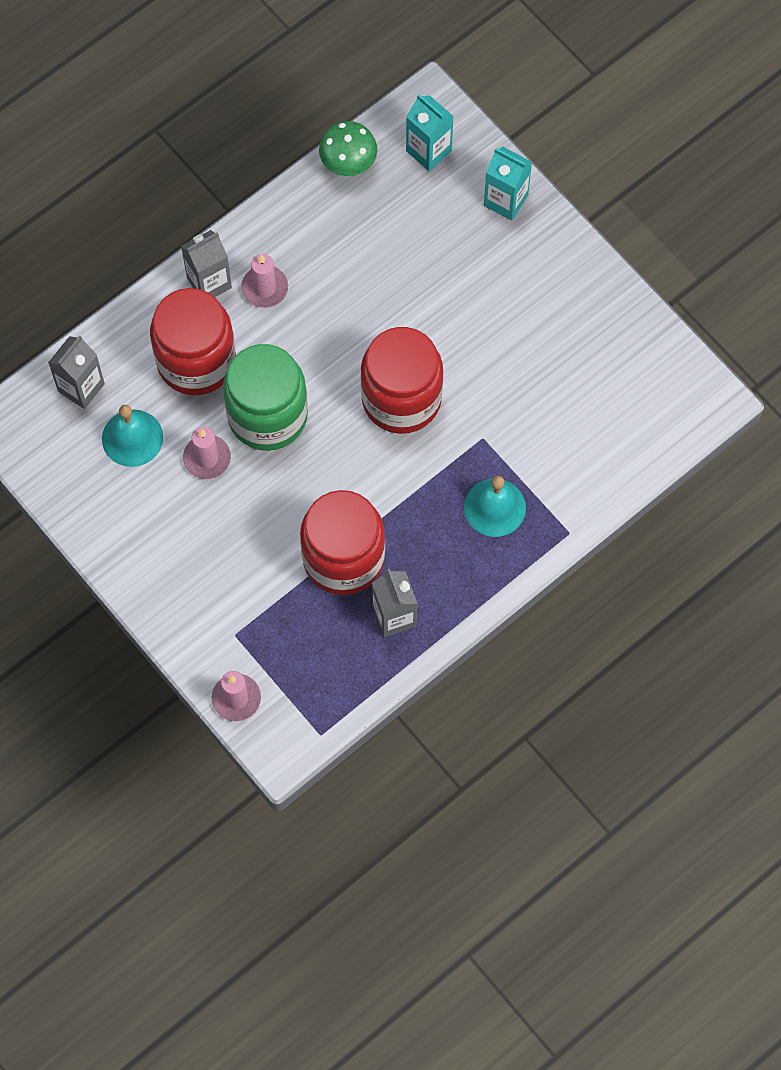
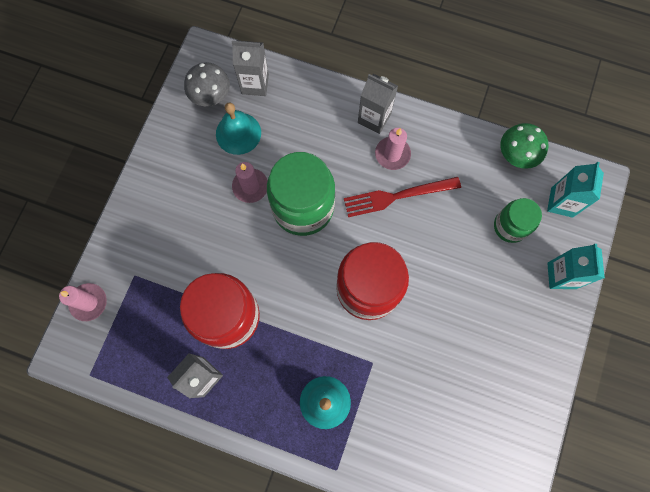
camera: 60 degrees right, 5 degrees up
(67, 444) = (211, 97): none -> grey mushroom
(196, 361) = (314, 141): red jar -> none
(317, 310) = (397, 196): none -> red fork
(422, 217) = (510, 226): none -> green jar

